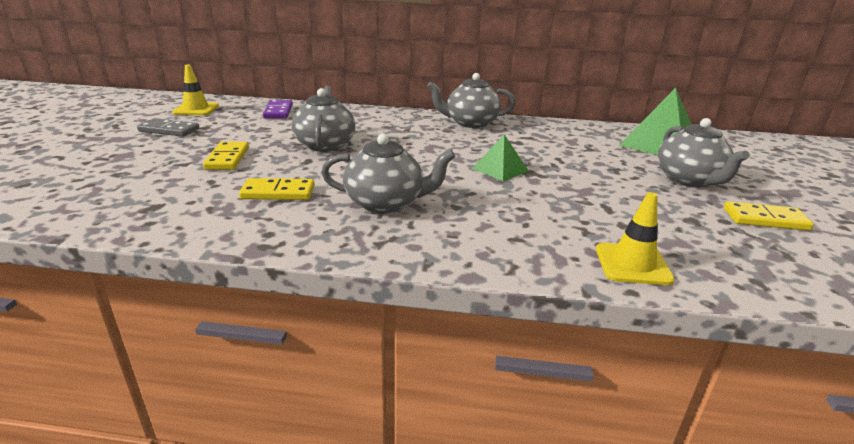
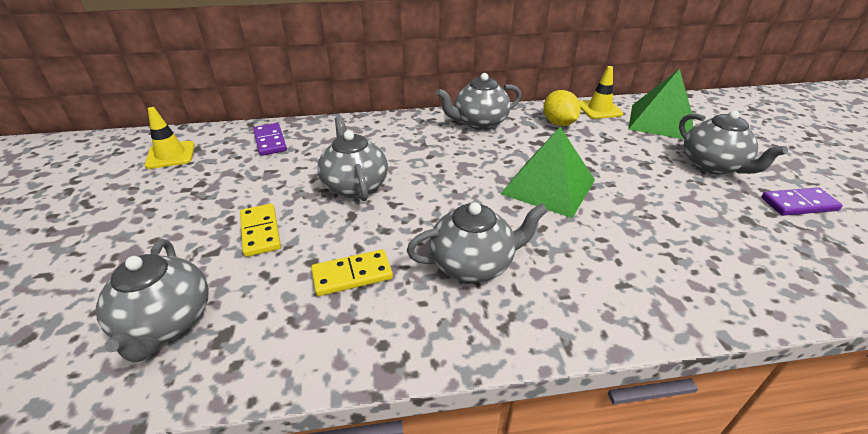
camera: 15 degrees left, 10 degrees up
(119, 193) = (166, 323): none -> grey teapot
(169, 130) = (160, 198): grey domino -> none
(500, 169) = (548, 186): green pyramid -> green pyramid, size x1.79
(548, 133) = (558, 123): none -> yellow lemon
(632, 264) = (738, 293): yellow traffic cone -> yellow traffic cone (599, 109)
(765, 219) = (799, 204): yellow domino -> purple domino

